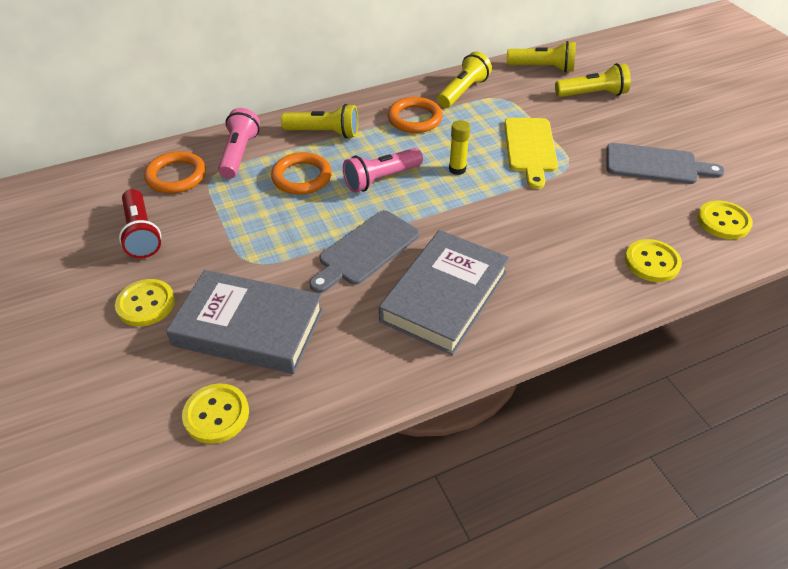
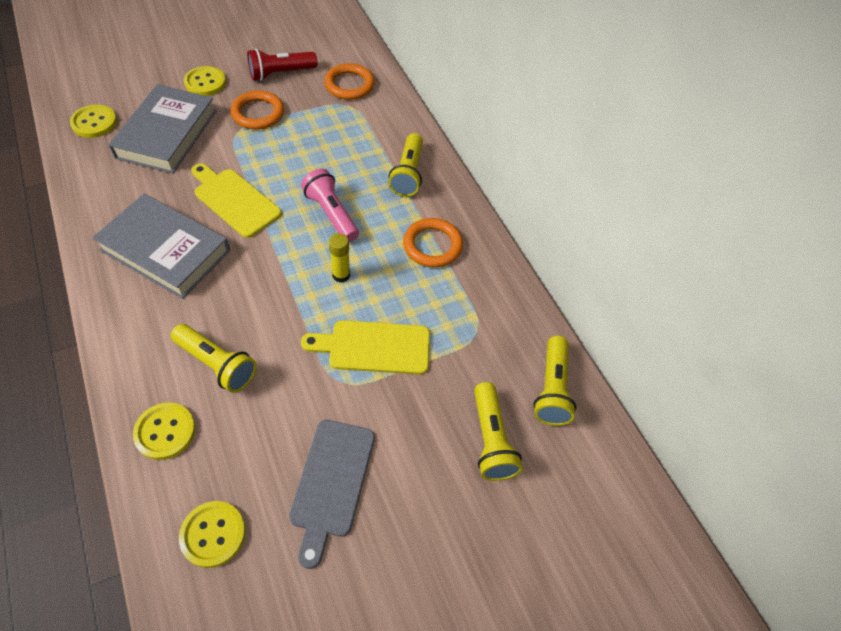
camera: 85 degrees right, 10 degrees up
(239, 154) = (377, 119): pink flashlight -> none
(302, 177) = (340, 159): orange ring -> orange ring (258, 113)
(366, 250) = (235, 200): grey cutting board -> yellow cutting board
(463, 91) = (488, 294): yellow flashlight -> yellow flashlight (217, 364)

